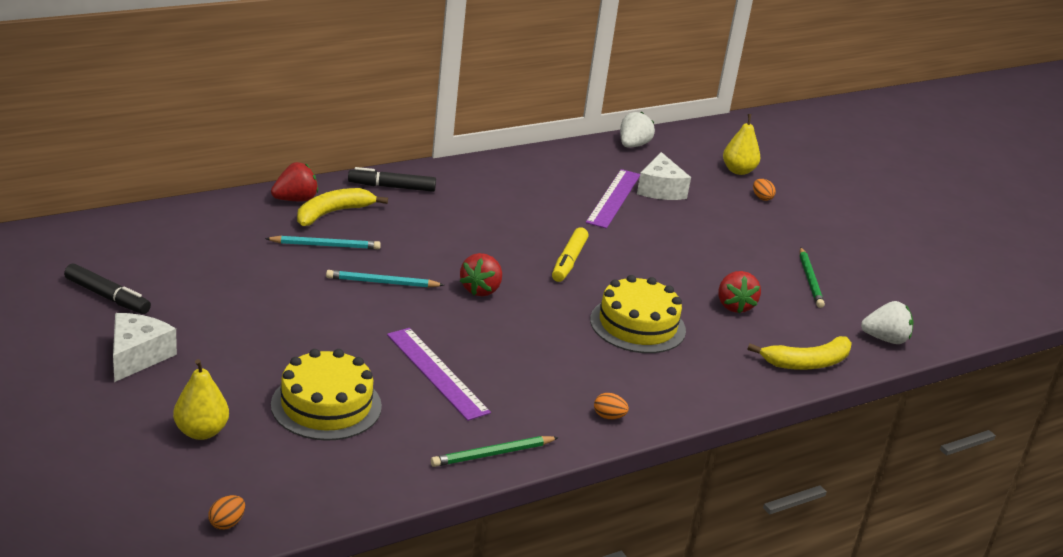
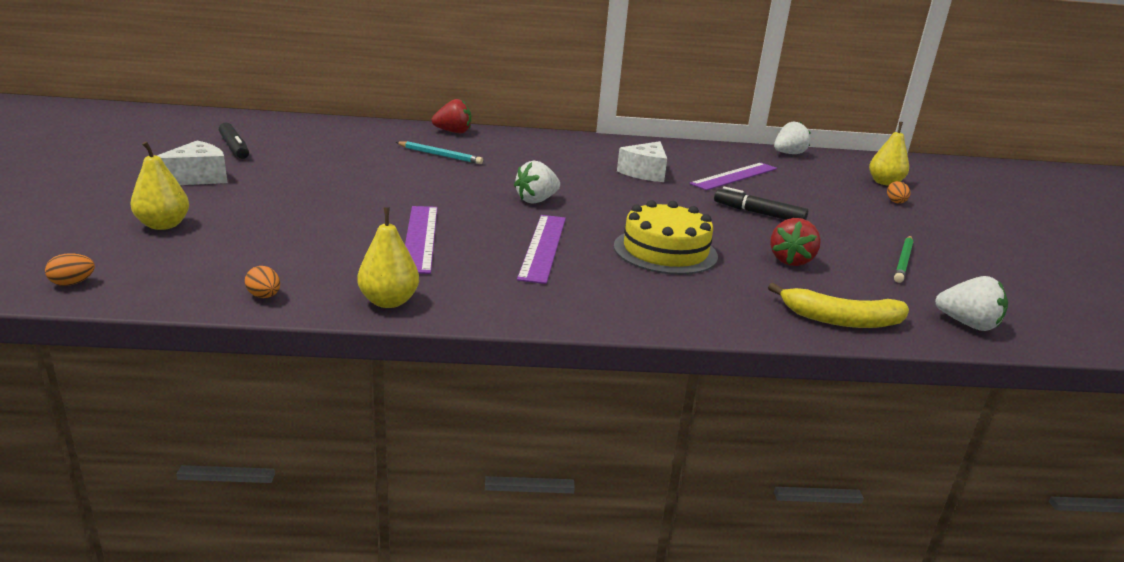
camera: 30 degrees right, 5 degrees down
(326, 405) = (290, 234): yellow cake -> none
(332, 213) = (472, 142): yellow banana -> none
(382, 282) = (455, 180): turquoise pencil -> none
(391, 187) = (540, 139): black marker -> black marker (758, 213)
(481, 290) = (536, 200): red strawberry -> white strawberry
(492, 454) = (389, 301): green pencil -> yellow pear
(543, 351) = (543, 247): none -> purple ruler
(569, 261) = (644, 201): yellow marker -> none
(608, 416) = (550, 305): orange egg -> orange egg (264, 296)
(660, 189) = (788, 179): white cheese -> white cheese (645, 173)

